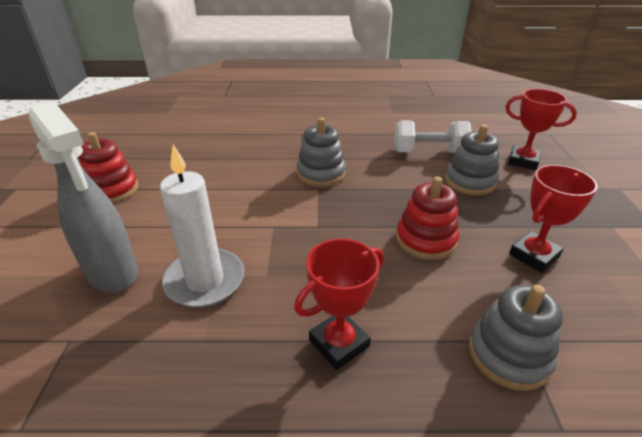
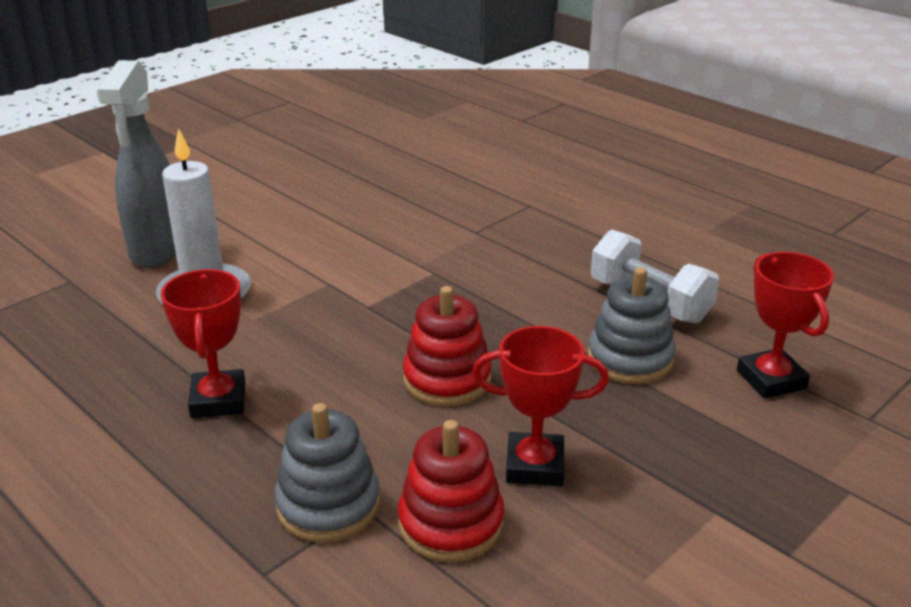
camera: 45 degrees right, 5 degrees down
(111, 190) = (253, 180): red stacking toy -> red stacking toy (451, 523)
(321, 174) = (466, 259): grey stacking toy -> none
(339, 343) = (218, 400): red trophy -> red trophy turned 75 degrees clockwise

